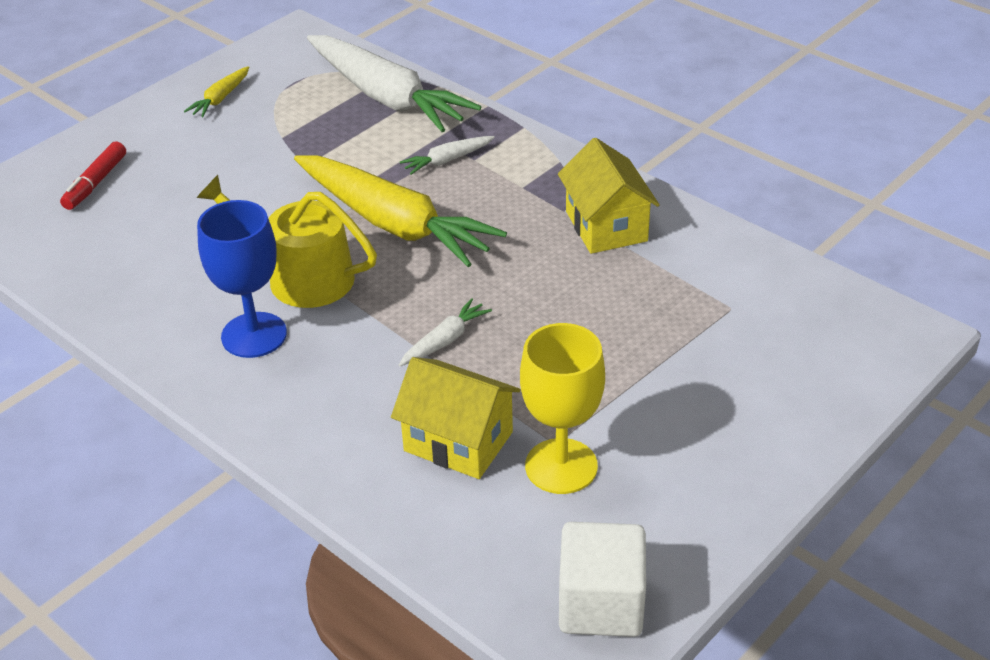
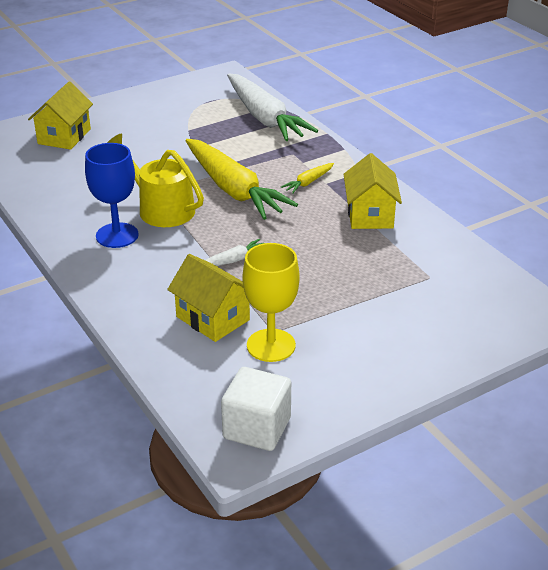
camera: 15 degrees right, 5 degrees down
(95, 183) = (64, 136): red marker -> yellow house
(220, 98) = (161, 102): yellow carrot -> yellow carrot (308, 182)
(447, 160) = (285, 160): white carrot -> none

